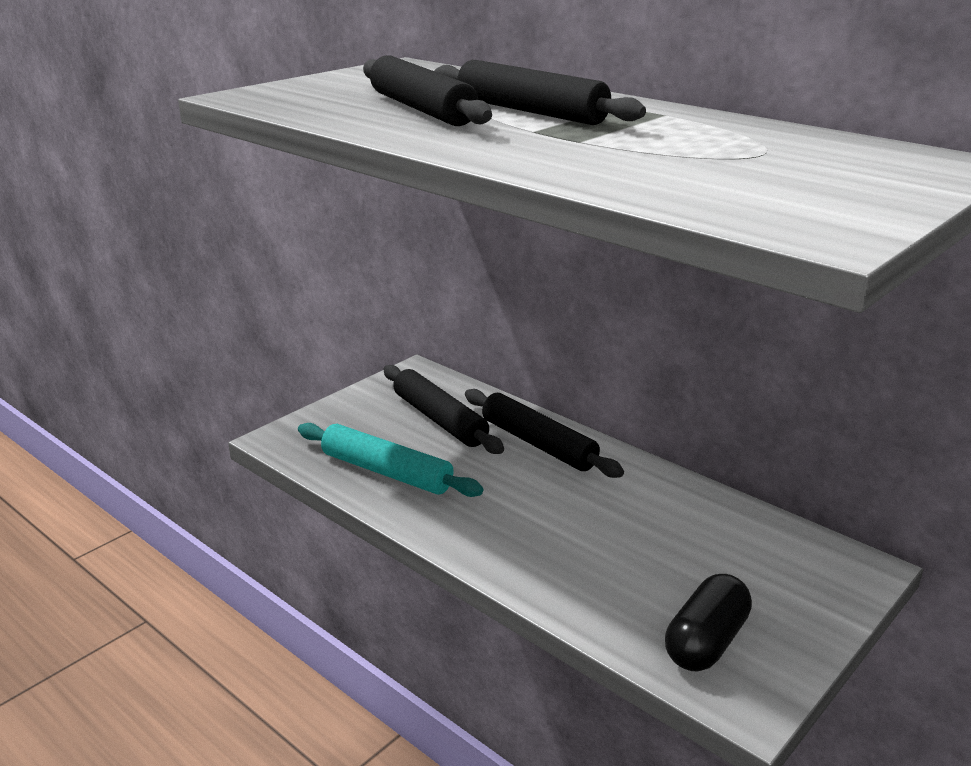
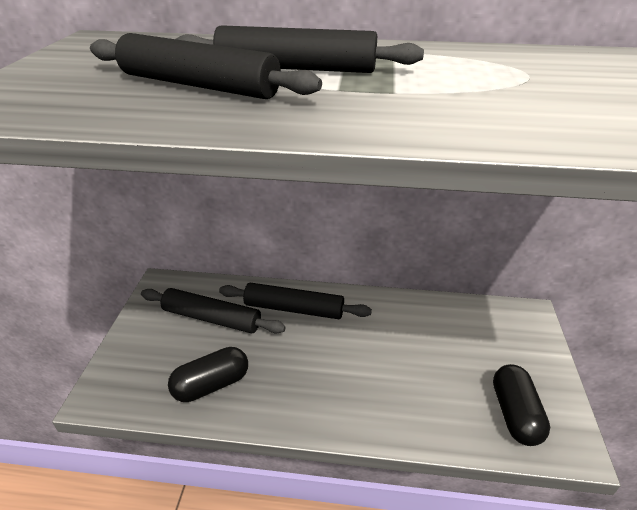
camera: 35 degrees left, 10 degrees up
(386, 472) = (211, 385): turquoise rolling pin -> black capsule

